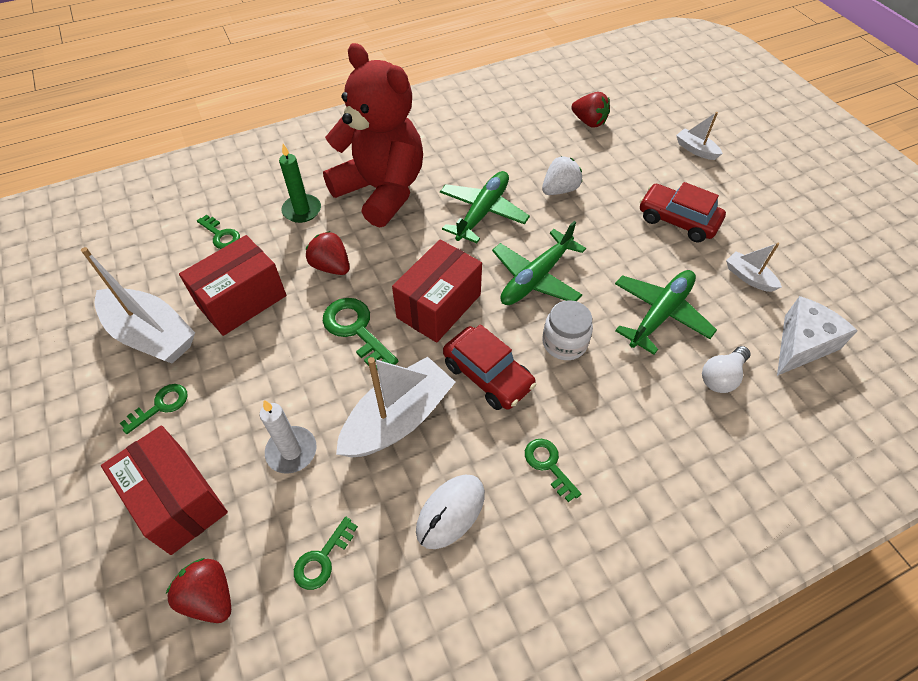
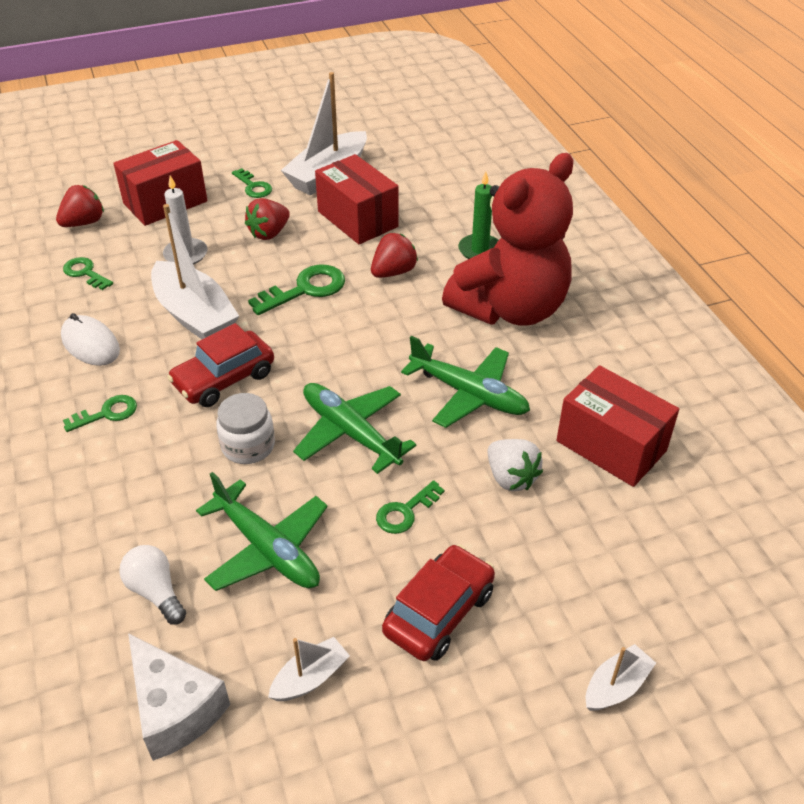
camera: 95 degrees right, 10 degrees down
(221, 235) = (446, 201): green key -> green key (405, 512)
(439, 306) = (324, 348): red box -> red box (611, 446)
(589, 122) = (677, 539): red strawberry -> red strawberry (269, 233)

